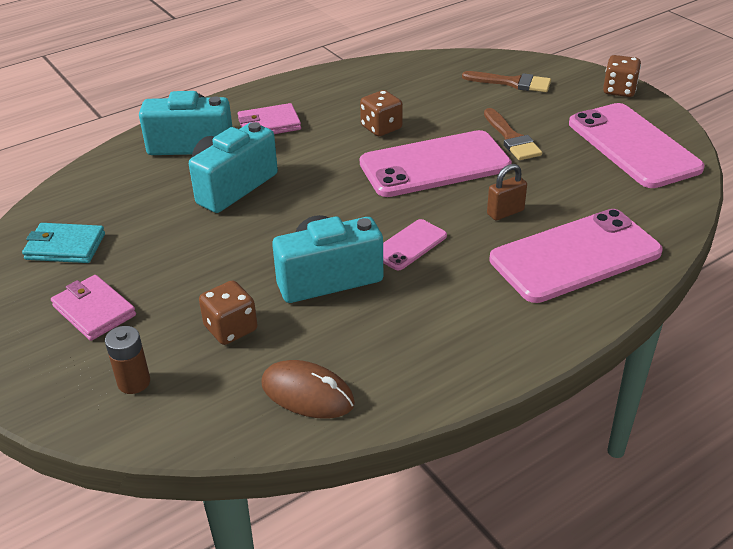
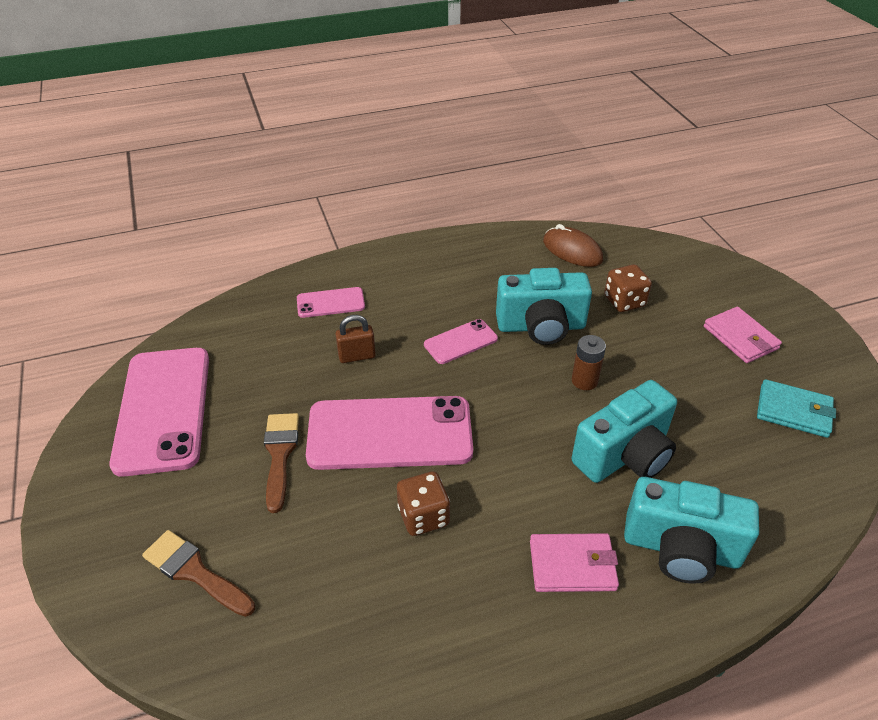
camera: 165 degrees left, 5 degrees up
(134, 382) = (693, 279): brown battery -> brown battery (584, 381)
(575, 256) = (330, 303): pink phone -> pink phone, size x0.48
(619, 90) = (76, 512): brown dice -> none

